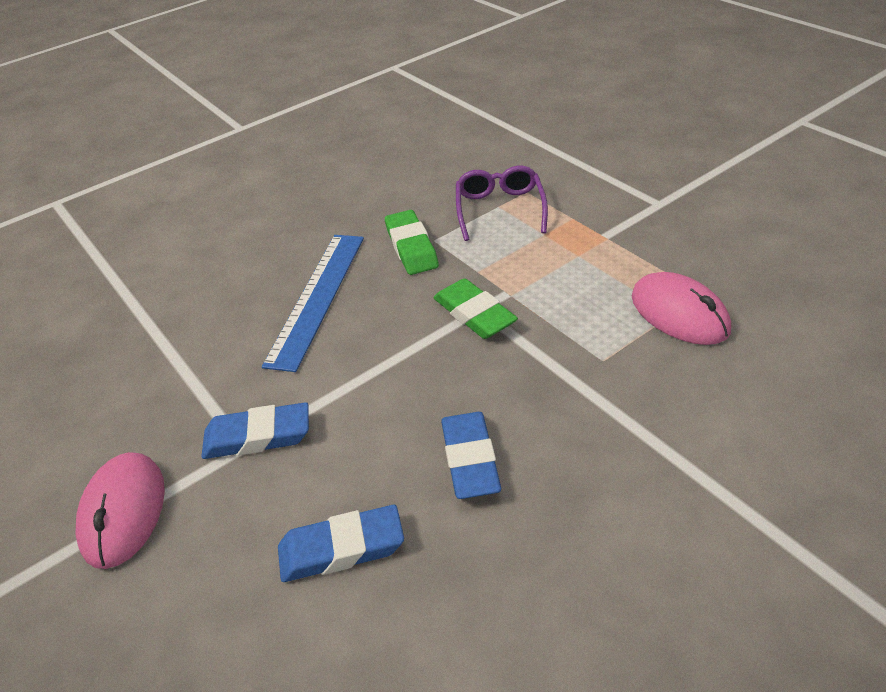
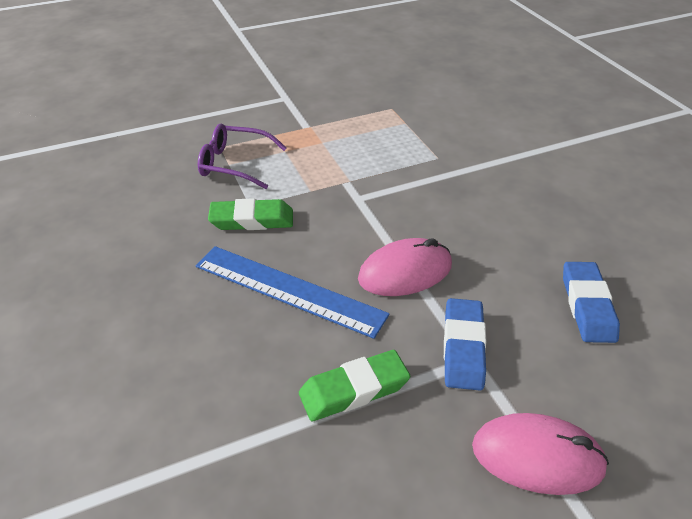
camera: 80 degrees left, 0 degrees up
(470, 459) = (514, 231): blue eraser -> none
(474, 314) = (363, 201): green eraser -> green eraser (354, 389)
(679, 313) = (407, 120): pink mouse -> pink mouse (405, 272)

